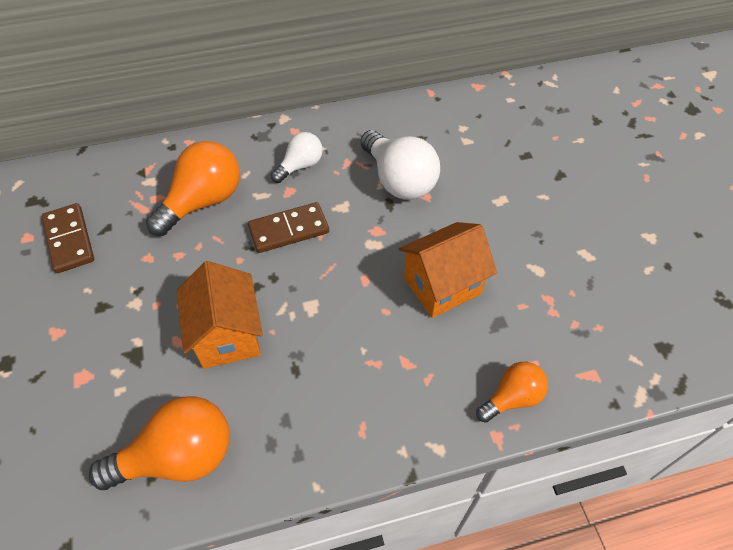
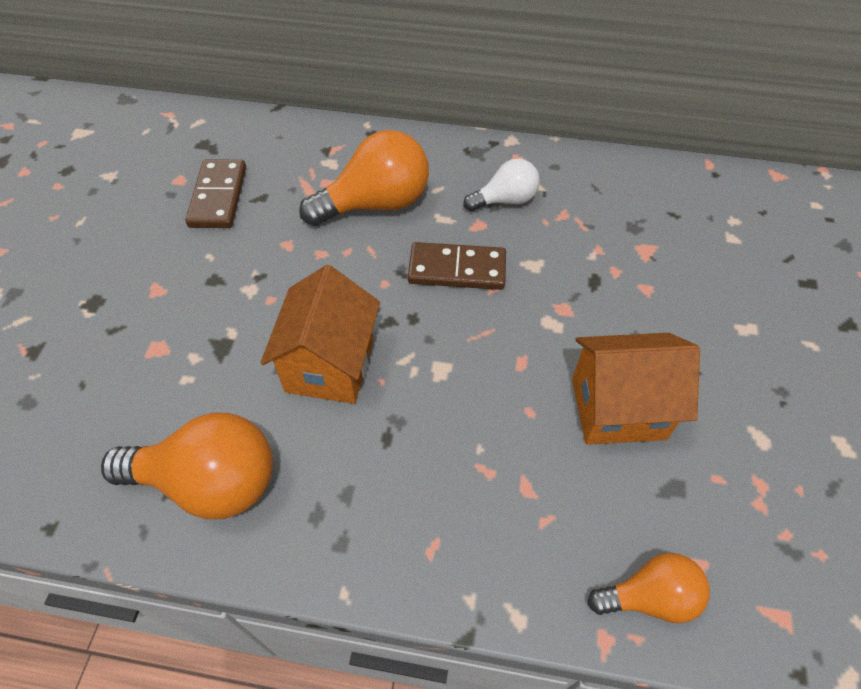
camera: 25 degrees right, 0 degrees up
(399, 180) = (620, 257): white light bulb -> none

